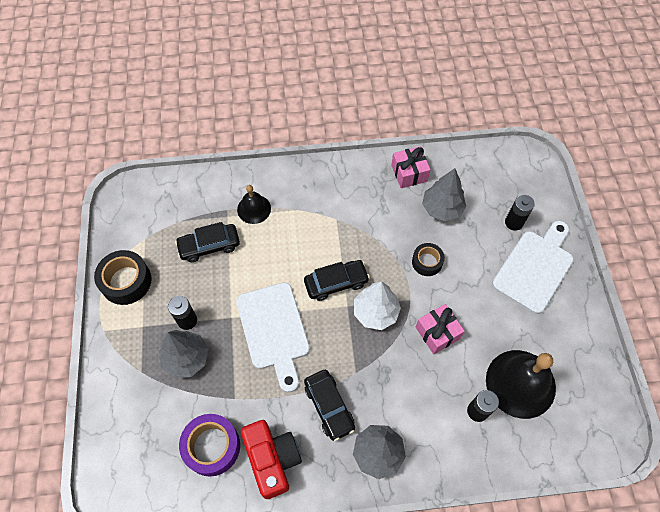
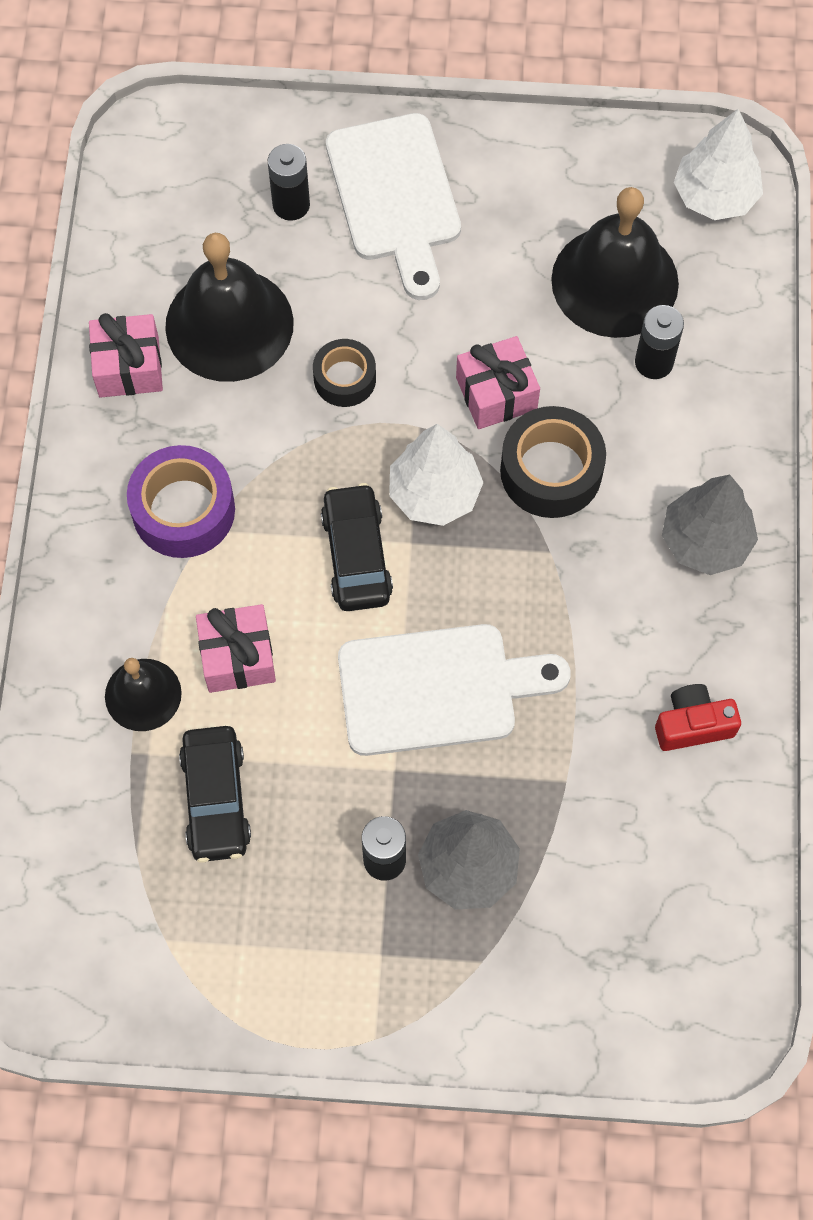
camera: 80 degrees left, 5 degrees up
(126, 281) = (266, 986): black tape -> black tape (551, 471)
(212, 447) = (654, 832): purple tape -> purple tape (183, 510)
(272, 459) = (693, 725): red camera -> red camera, size x0.61
(277, 242) = (238, 657): none -> pink gift
(329, 406) = (608, 610): black car -> none
(442, 208) = (229, 324): grey tree -> black bell
(534, 268) = (395, 196): white cutting board -> white cutting board turned 150 degrees counterclockwise
(592, 432) = (715, 196): none -> white tree

